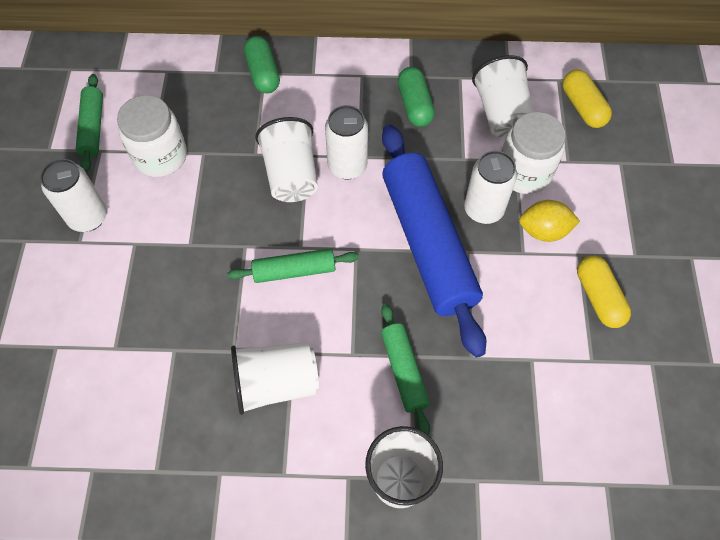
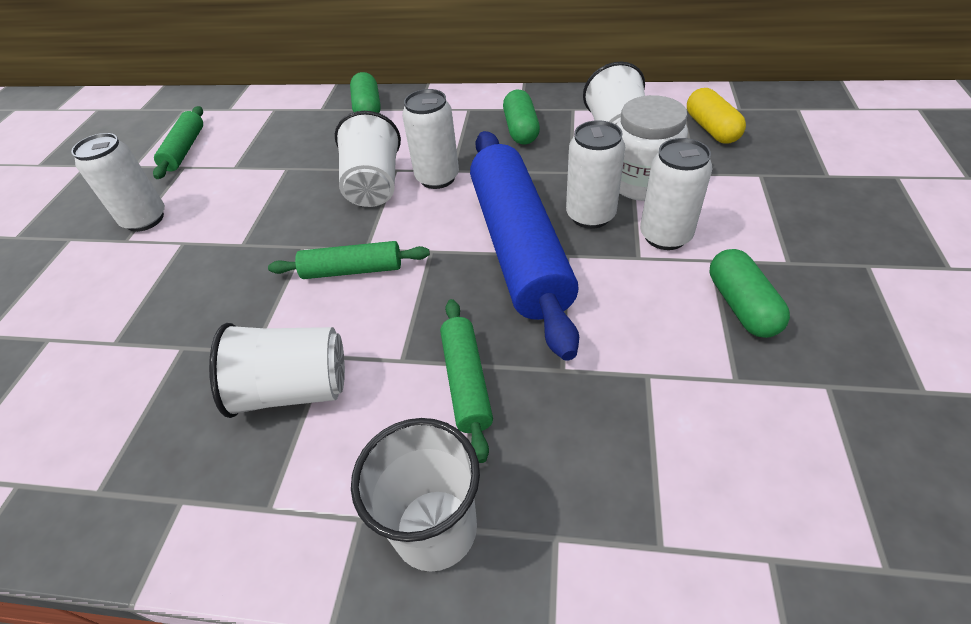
camera: 10 degrees right, 15 degrees down
(160, 156) = (241, 170): white jar -> none
(543, 231) = (665, 236): yellow lemon -> white can
(598, 297) = (741, 305): yellow capsule -> green capsule

